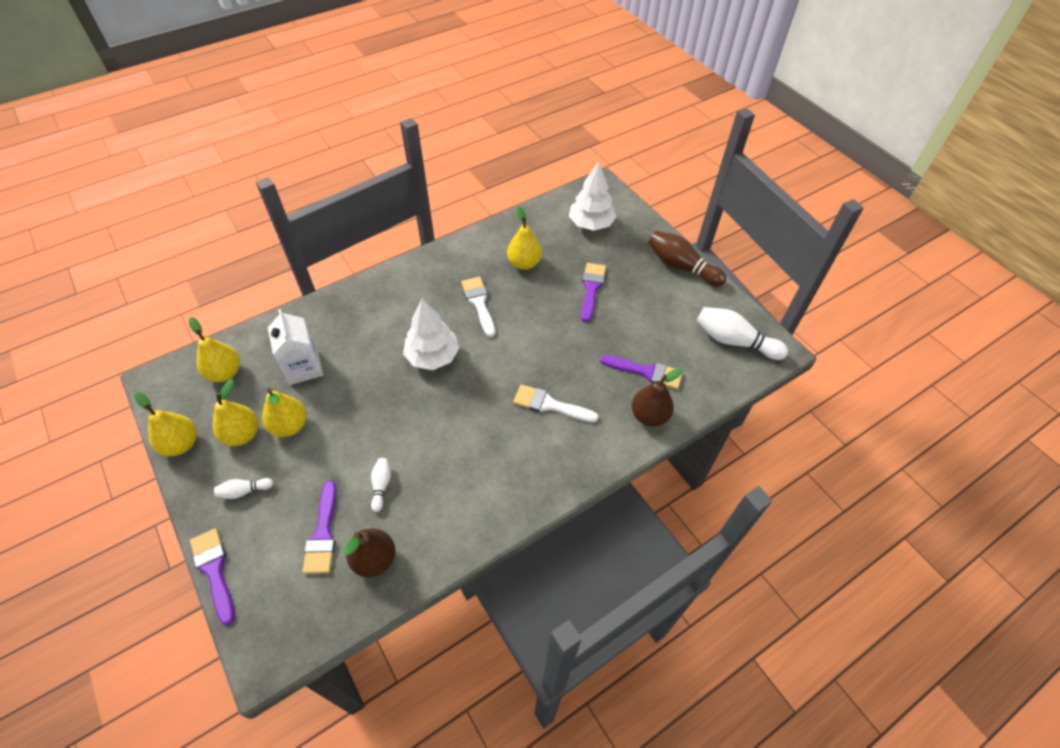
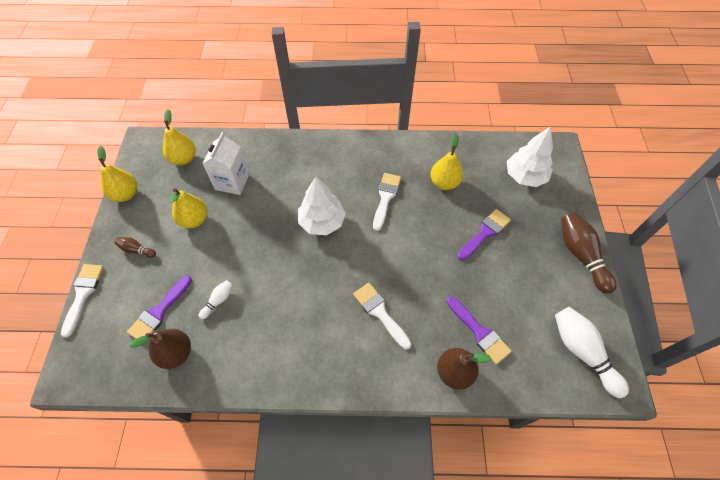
camera: 35 degrees right, 5 degrees up
(214, 570) = (83, 294): purple brush -> white brush
(242, 434) = (163, 209): yellow pear -> none
(244, 491) = (136, 250): white bowling pin -> brown bowling pin

